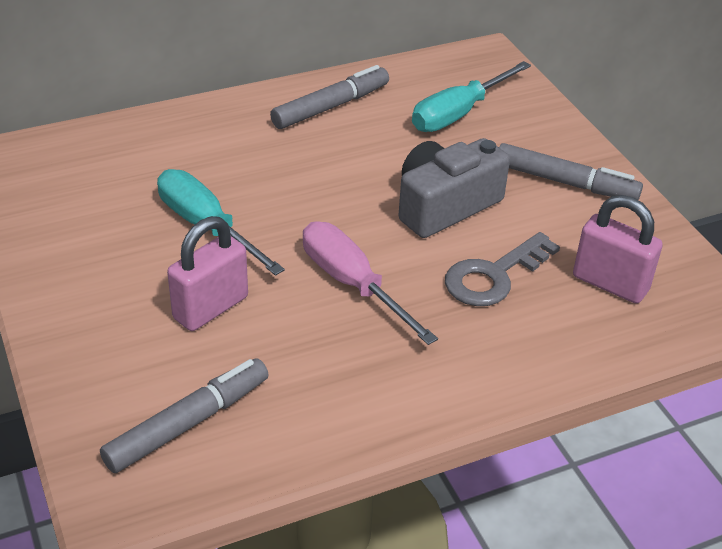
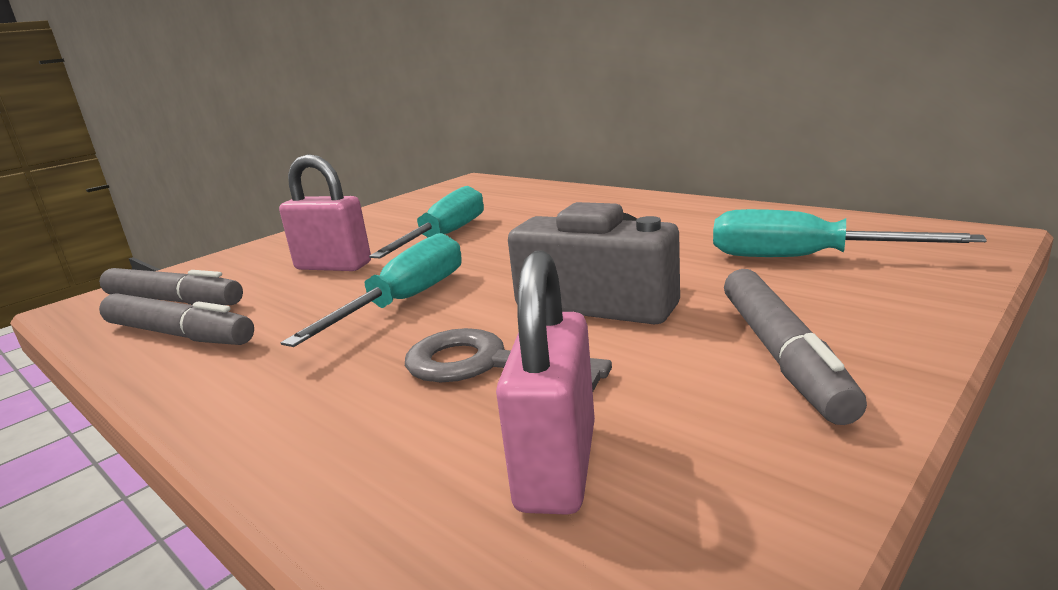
camera: 70 degrees right, 20 degrees down
(330, 106) = (693, 217): grey marker -> grey marker (178, 334)
(352, 284) = (405, 301): pink screwdriver -> turquoise screwdriver

